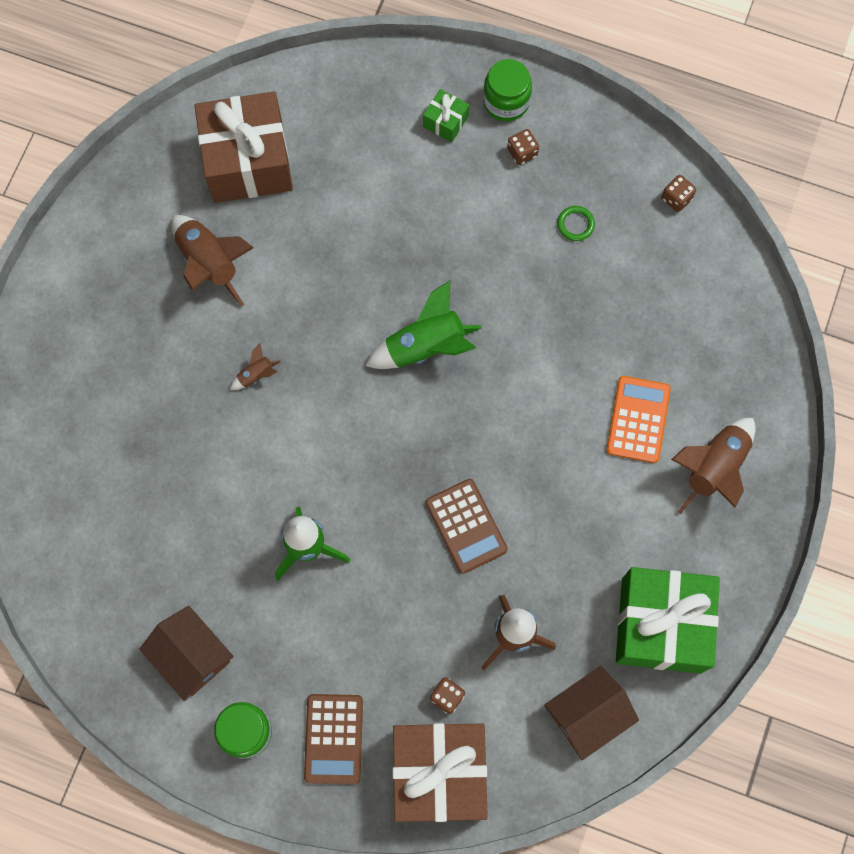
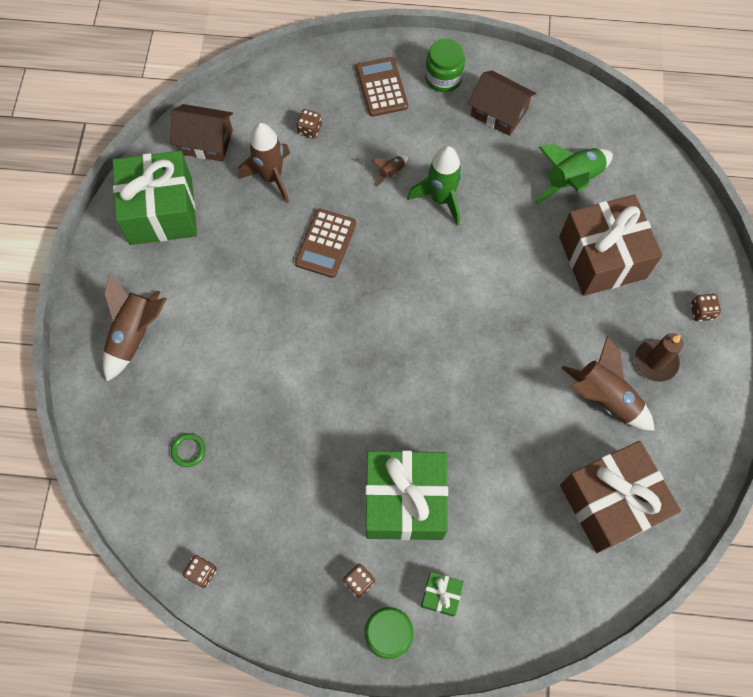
camera: 165 degrees right, 5 degrees down
(61, 329) = (701, 312): none -> brown dice
(137, 287) = (655, 362): none -> brown candle
(256, 375) = (528, 315): brown rocket -> brown rocket (391, 173)
(425, 346) = (397, 374): green rocket -> green rocket (572, 181)
(439, 774) = (303, 84): brown gift -> brown gift (602, 257)
(456, 214) = (405, 501): none -> green gift
(466, 526) = (326, 243): brown calculator -> brown calculator turned 120 degrees counterclockwise
(575, 224) = (292, 520): green ring -> green ring (188, 450)
(587, 714) = (206, 142): brown house -> brown house turned 60 degrees clockwise
(638, 419) = (204, 358): orange calculator -> none

